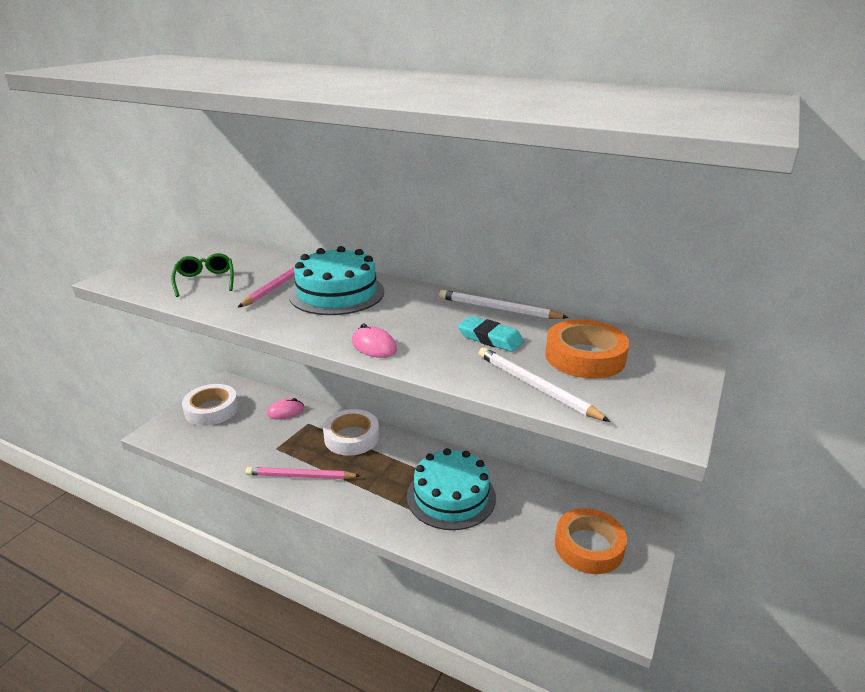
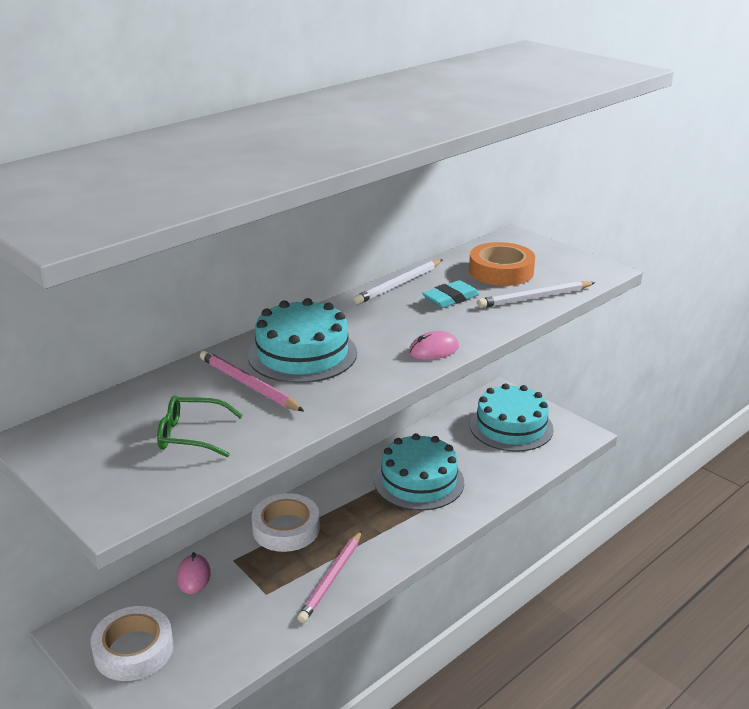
camera: 70 degrees left, 0 degrees up
(589, 546) = (511, 427): orange tape -> turquoise cake

